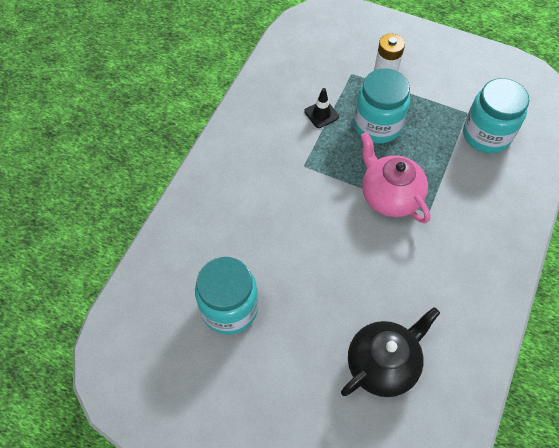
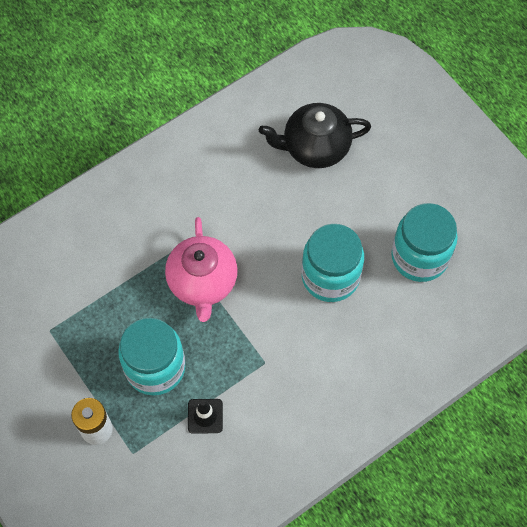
camera: 150 degrees left, 5 degrees up
(486, 135) = (53, 294): turquoise jar -> turquoise jar (330, 276)

